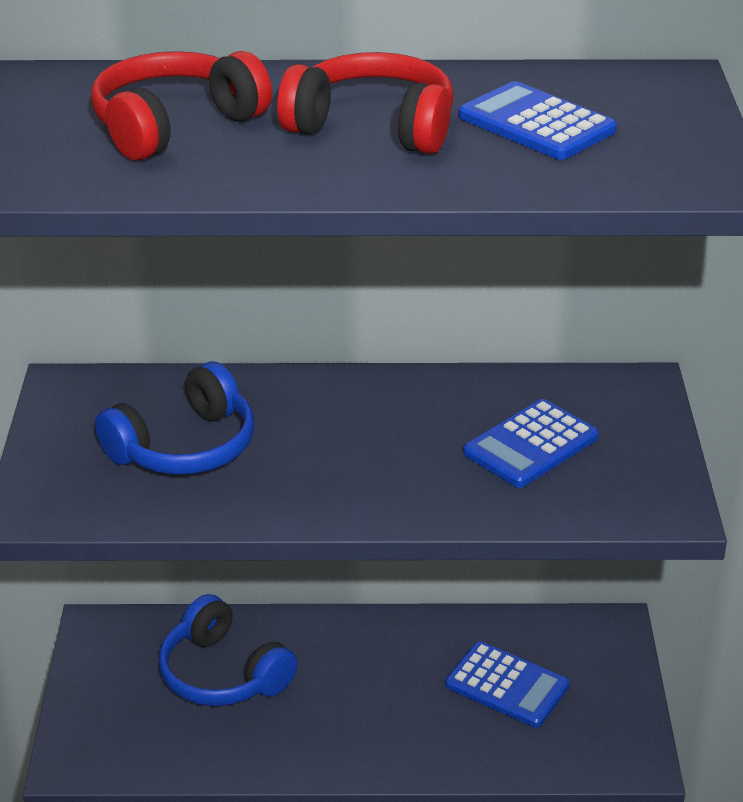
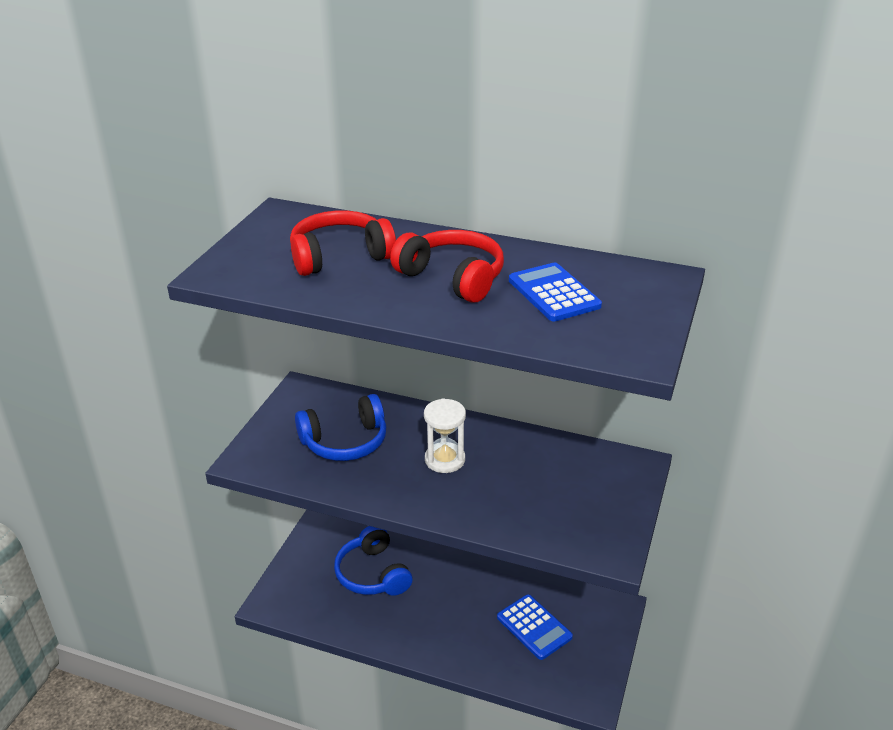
camera: 20 degrees right, 0 degrees up
(357, 439) = (445, 460): none -> white hourglass
(531, 445) = (547, 488): blue calculator -> none

